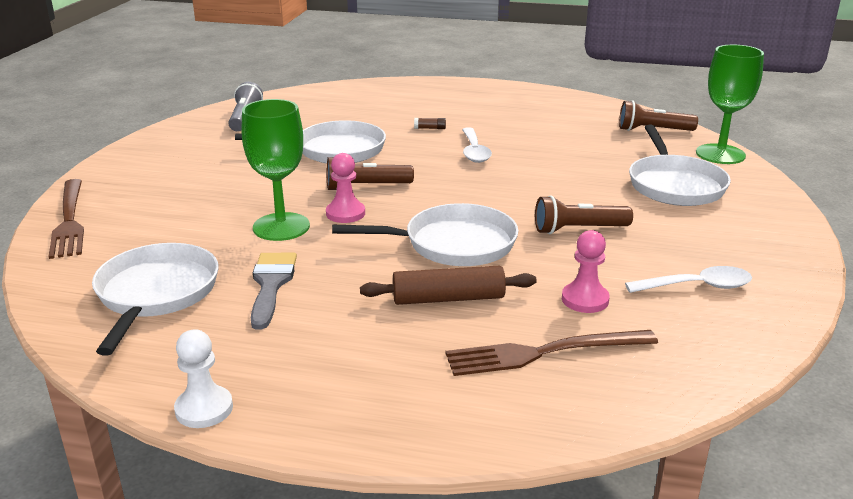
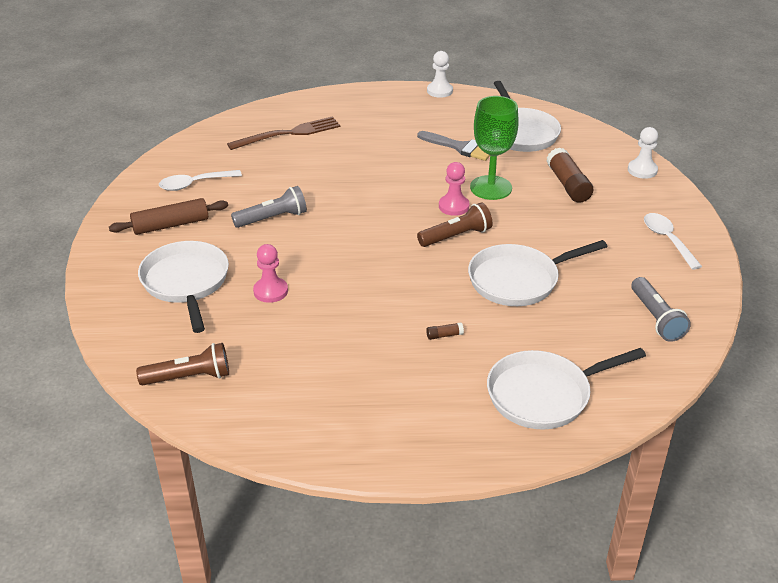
camera: 165 degrees right, 10 degrees up
(69, 221) = (642, 170): brown fork -> white pawn
(183, 217) = (568, 185): none -> brown glue stick
(271, 285) = (460, 147): grey brush -> grey brush turned 45 degrees counterclockwise
(448, 299) = (349, 154): brown rolling pin -> brown rolling pin (170, 225)
(452, 244) = (361, 192): white pan -> white pan (544, 394)
(474, 151) = (381, 301): white spoon -> white spoon (667, 240)
(578, 229) = (272, 218): brown flashlight -> grey flashlight
(585, 299) = (267, 165): pink pawn -> pink pawn (270, 291)
(720, 154) = (125, 340): green goblet -> none

